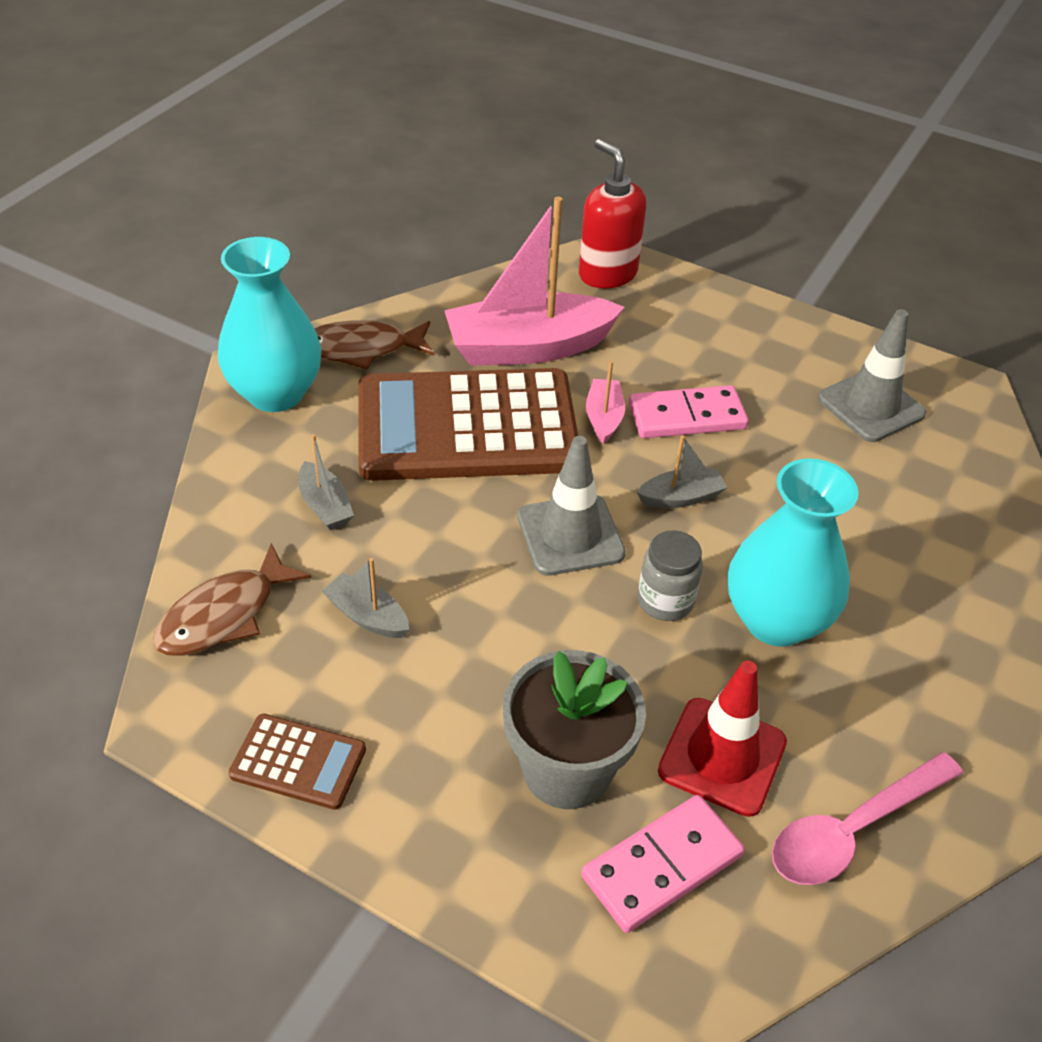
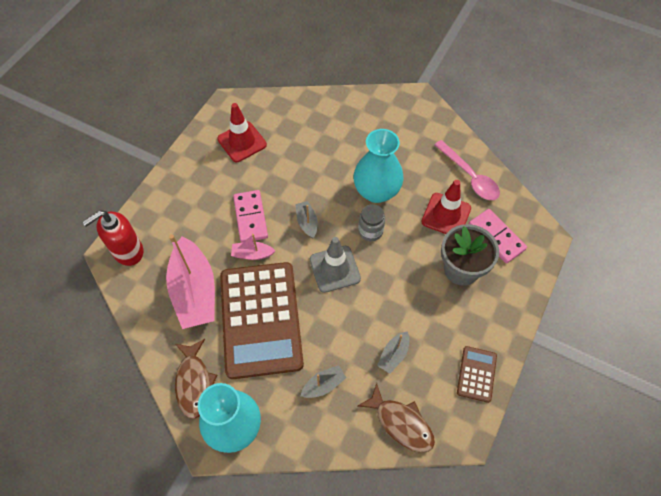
camera: 90 degrees left, 15 degrees up
(871, 406) = (242, 142): grey traffic cone -> red traffic cone

